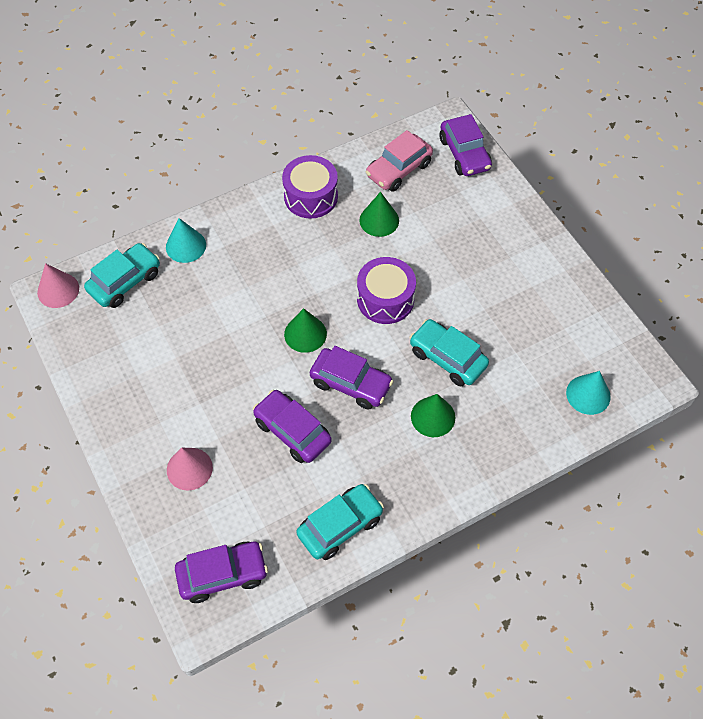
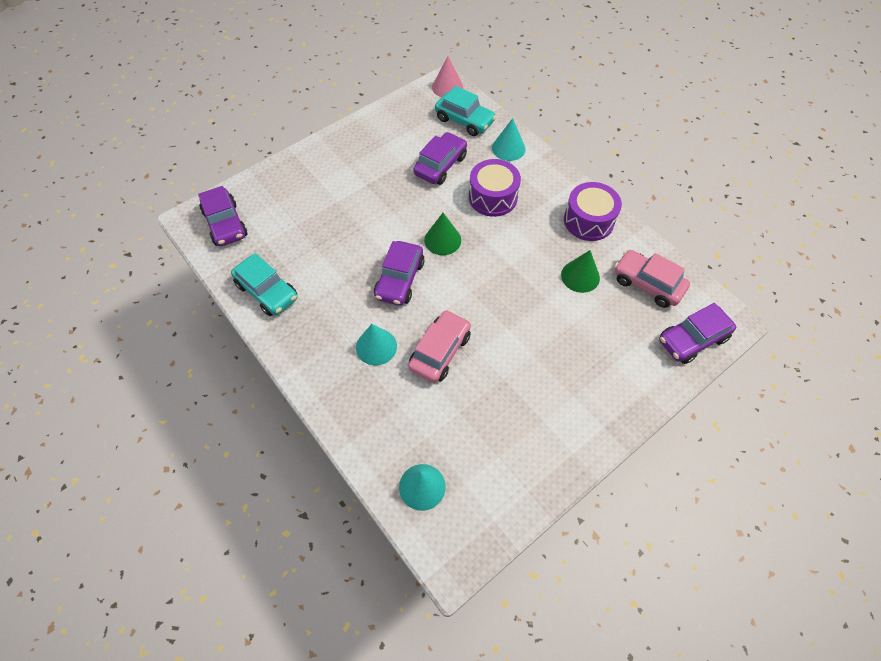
camera: 80 degrees right, 0 degrees up
(189, 468) = (309, 189): pink cone -> none
(292, 431) = (348, 246): purple car -> purple car (440, 165)
(385, 299) = (492, 293): purple drum -> purple drum (493, 197)
(433, 417) = (376, 346): green cone -> turquoise cone
(447, 358) = (440, 351): turquoise car -> pink car

